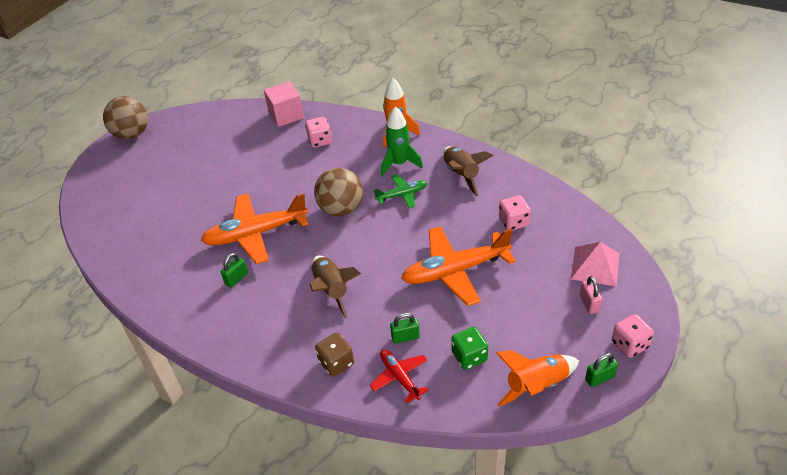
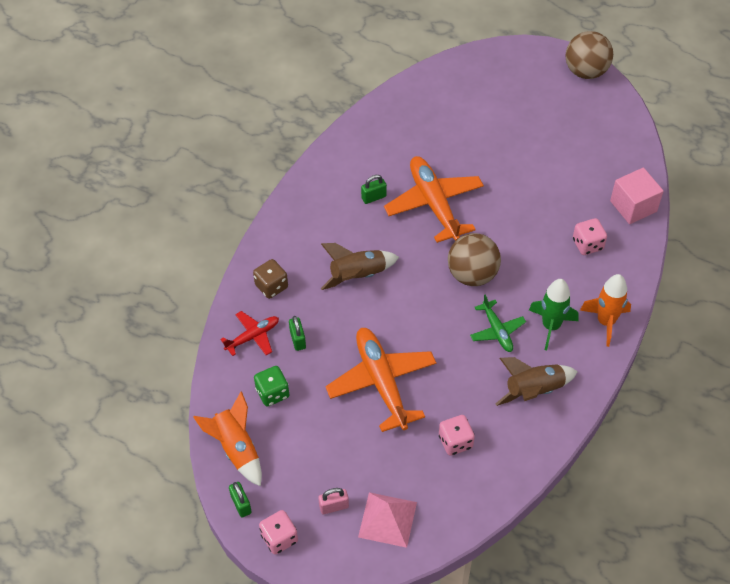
camera: 85 degrees right, 10 degrees up
(236, 279) = (374, 197): green padlock -> green padlock turned 60 degrees counterclockwise

